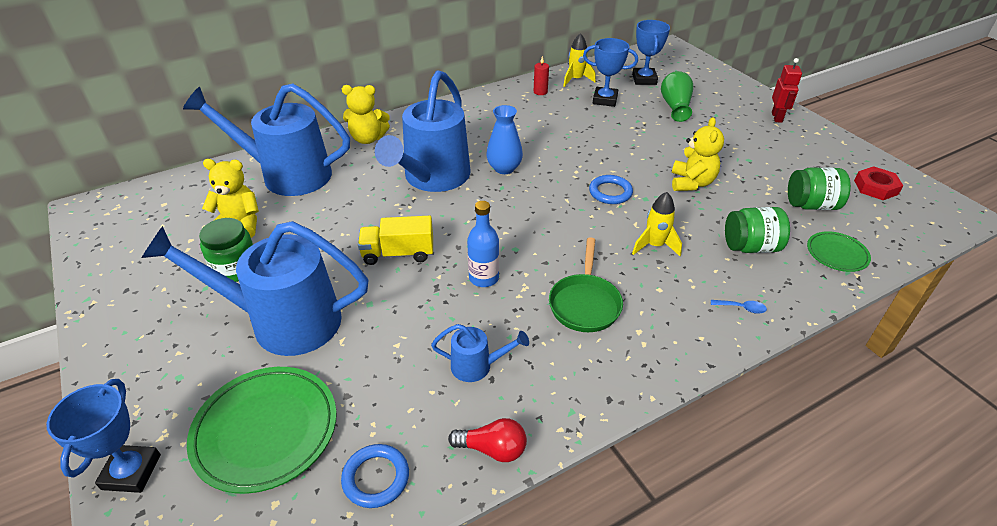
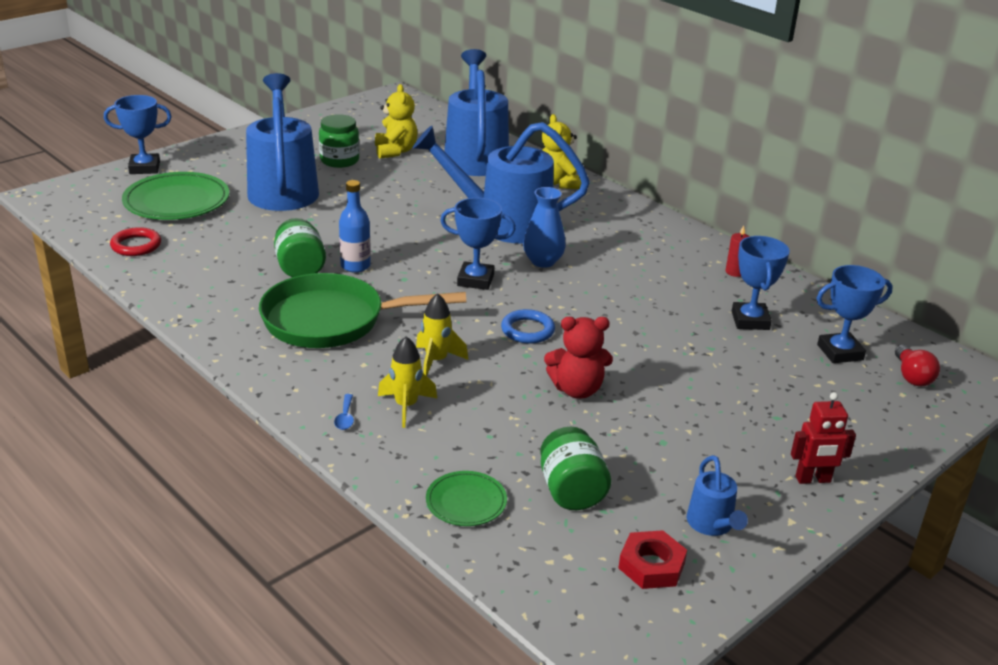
camera: 75 degrees right, 10 degrees down
(376, 478) = (136, 245): blue ring -> red ring
(398, 253) = (378, 222): yellow truck -> none
(478, 366) = (244, 273): blue watering can -> blue watering can (712, 525)
(492, 449) = (160, 287): red light bulb -> red light bulb (912, 376)
(527, 207) = (475, 280): none -> blue trophy
(576, 80) = (791, 296): yellow rocket -> yellow rocket (406, 406)
(585, 303) = (332, 321): green pan -> green pan, size x1.61
(675, 106) = (775, 380): green vase -> none
(691, 183) = (577, 389): yellow teddy bear -> red teddy bear
(750, 247) = (457, 430): green jar -> green jar (300, 268)

